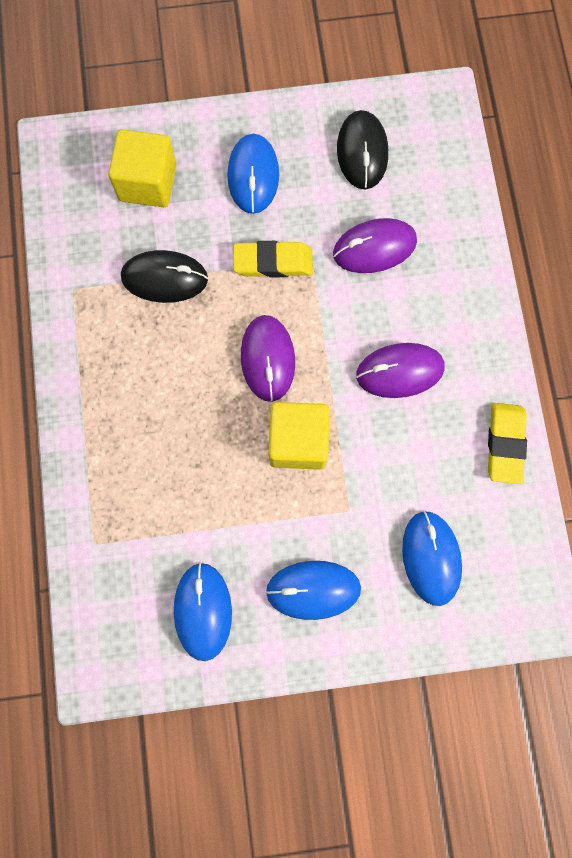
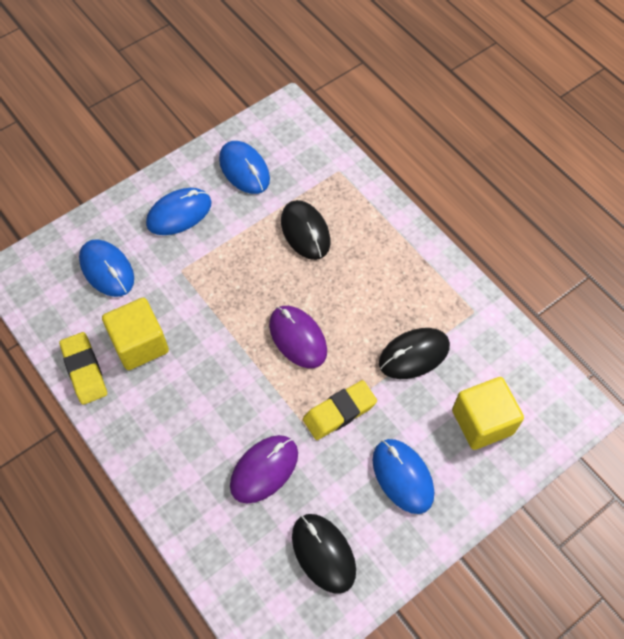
camera: 150 degrees right, 15 degrees down
(184, 481) = (305, 232): none -> black mouse
(298, 442) = (241, 294): yellow cube -> yellow cube (140, 344)
(400, 371) = (192, 381): purple mouse -> none

